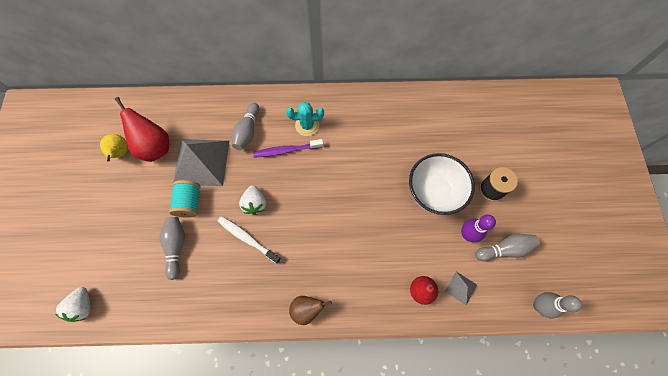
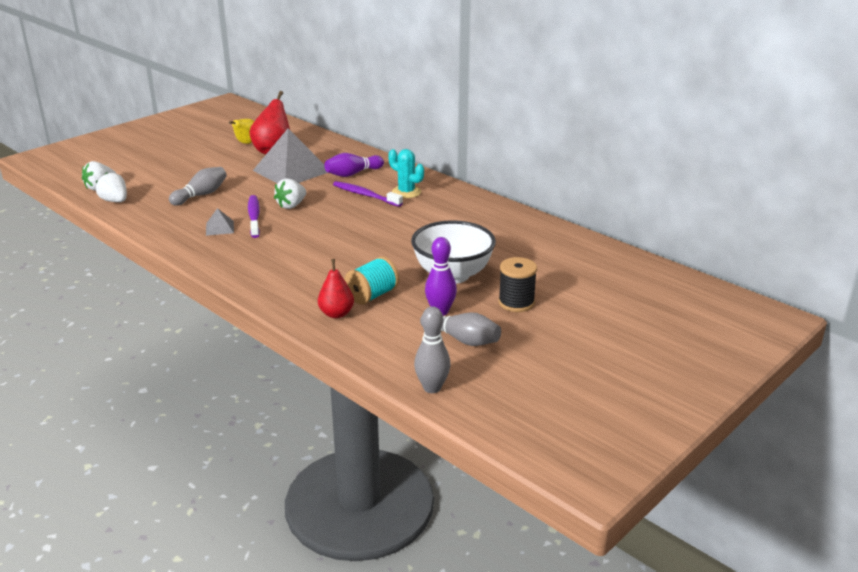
camera: 45 degrees right, 40 degrees down
(120, 311) = (115, 201): none -> white strawberry
(190, 203) = (247, 183): turquoise spool -> turquoise spool (372, 295)
(247, 131) = (352, 174): grey bowling pin -> purple bowling pin
(247, 239) = (254, 217): white toothbrush -> purple toothbrush
(307, 309) = (229, 269): brown pear -> none
(461, 288) = (375, 333): grey pyramid -> grey pyramid (219, 228)

